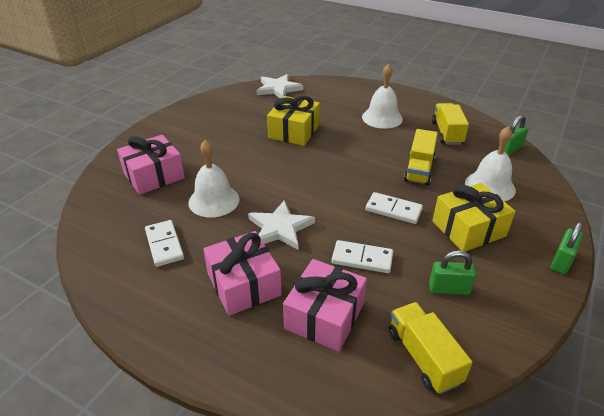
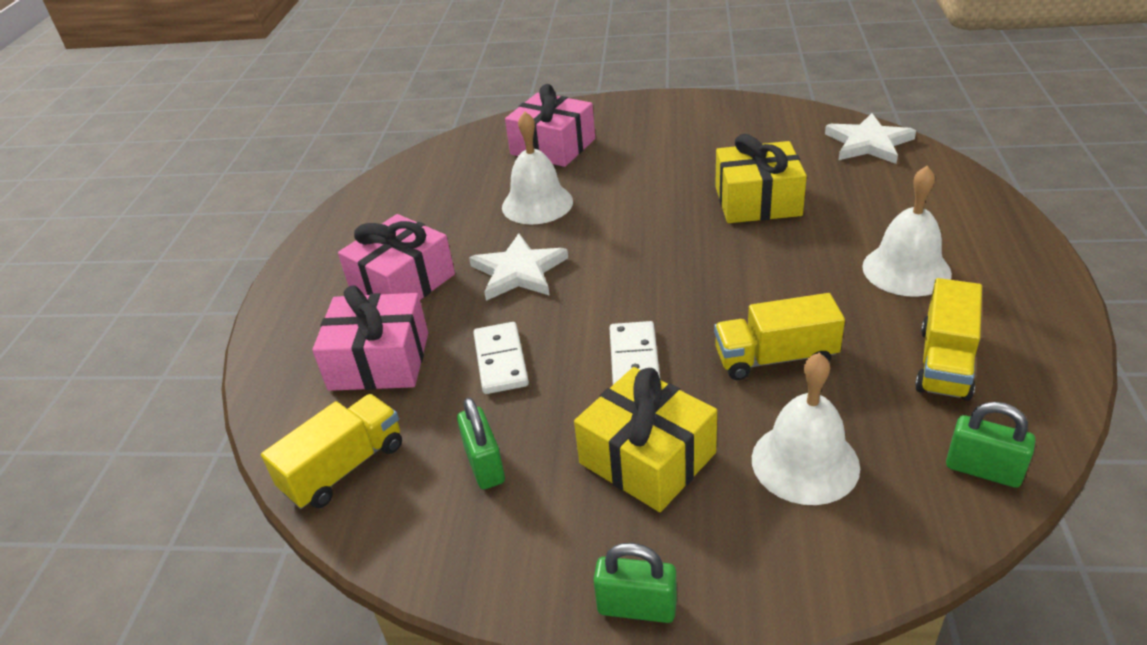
camera: 70 degrees right, 0 degrees up
(164, 245) = (437, 206): white domino -> none
(447, 133) = (945, 362): yellow truck -> yellow truck turned 135 degrees clockwise

